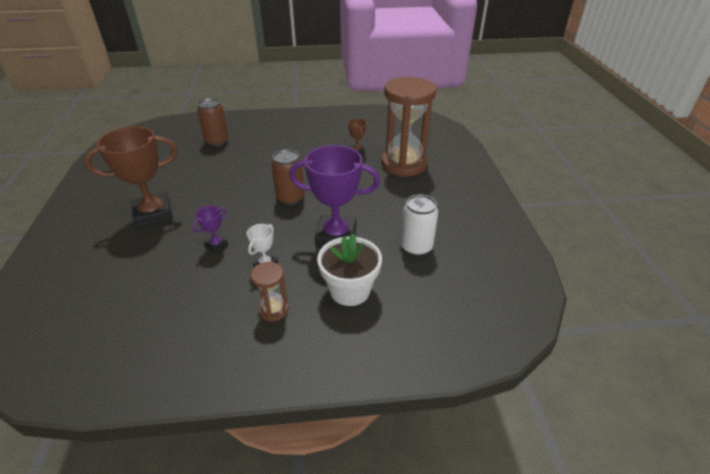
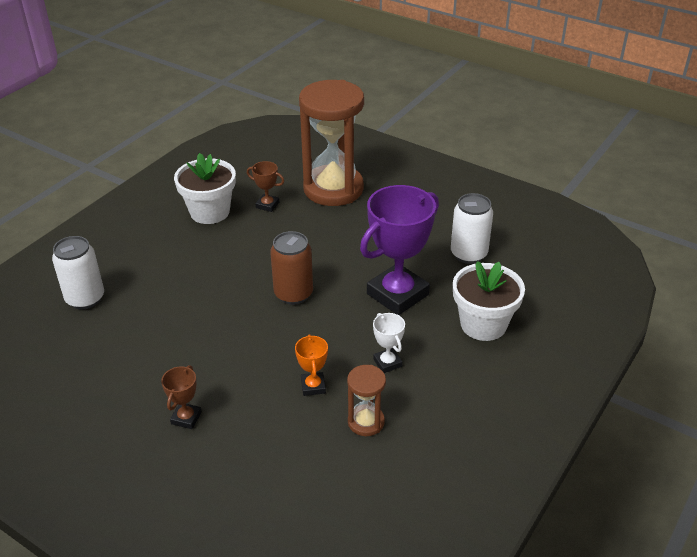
camera: 50 degrees left, 0 degrees up
(153, 214) = (186, 418): brown trophy -> brown trophy, size x0.45
(216, 245) = (313, 386): purple trophy -> orange trophy
(217, 141) = (85, 298): brown can -> white can
(273, 309) = (460, 386): brown hourglass -> brown hourglass (366, 422)
(326, 138) = (210, 212): none -> white flower pot

